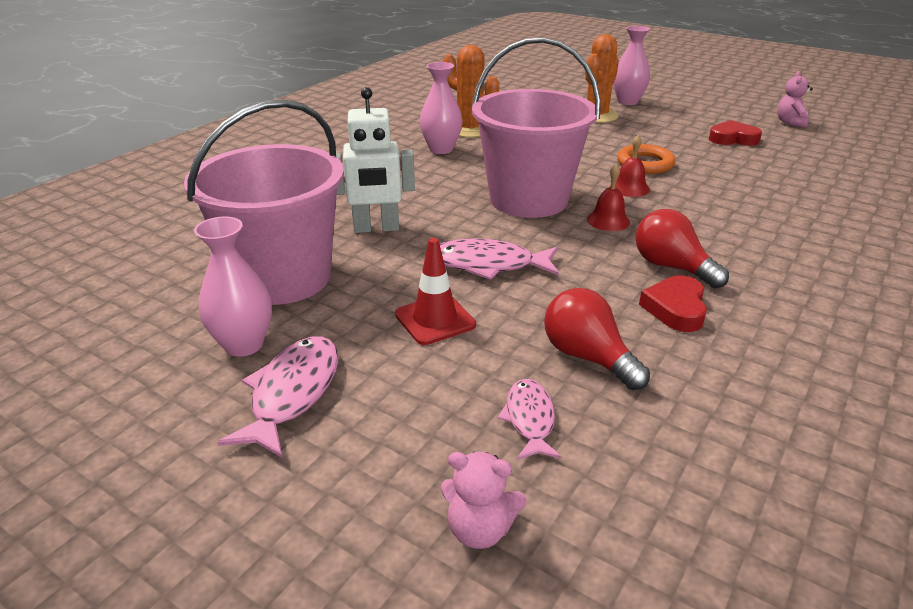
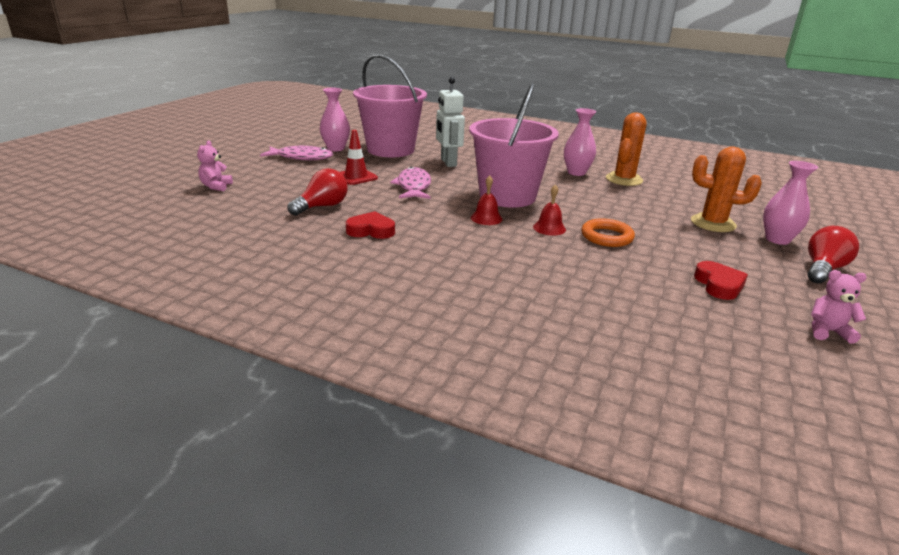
camera: 80 degrees right, 5 degrees down
(529, 419) = (276, 194): pink fish -> none
(671, 267) = (424, 233): red light bulb -> red light bulb (823, 269)

